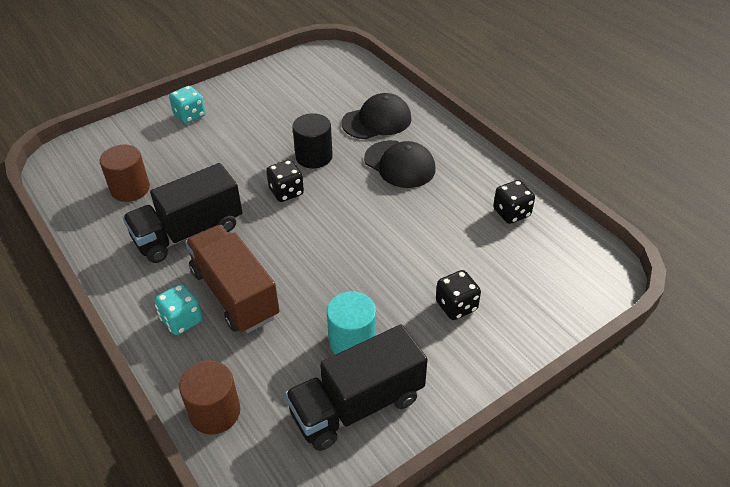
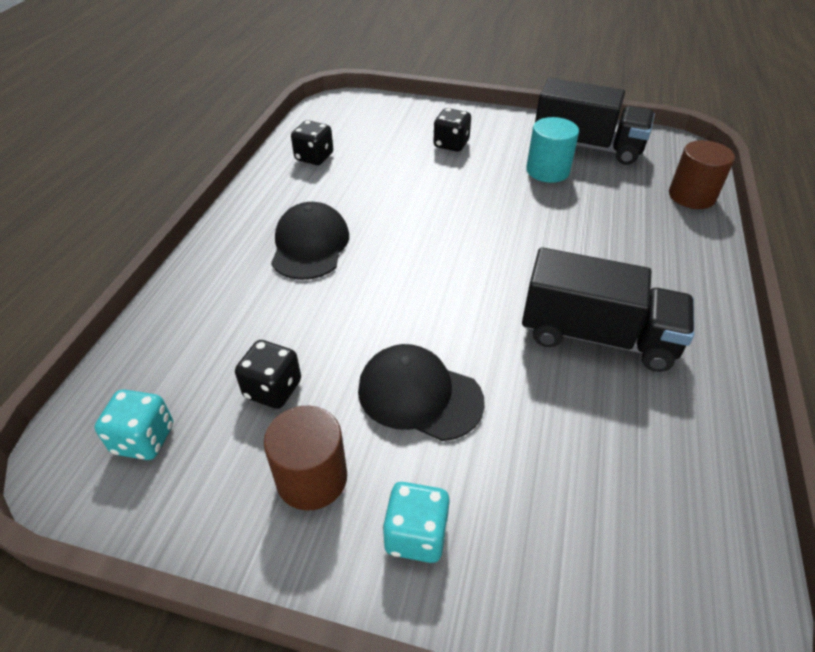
camera: 130 degrees left, 0 degrees up
(130, 189) = (625, 457): brown cylinder -> brown cylinder (312, 478)
(182, 320) = (672, 263): turquoise dice -> turquoise dice (144, 439)
(235, 294) = (604, 251): brown truck -> none
(286, 192) = (447, 301): black dice -> black dice (273, 389)
(314, 156) = (364, 317): black cylinder -> none
(377, 121) = (239, 303): black cap -> black cap (419, 395)

